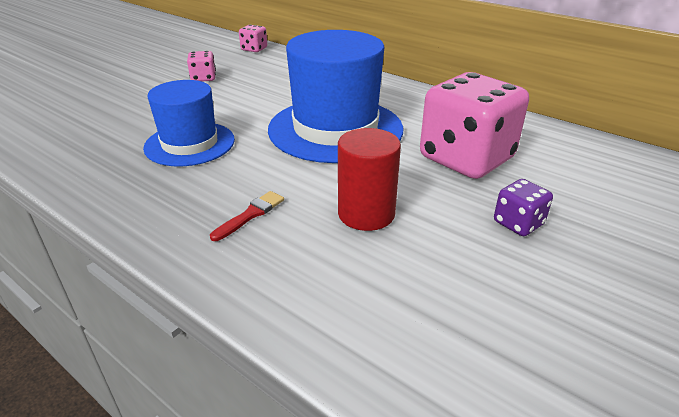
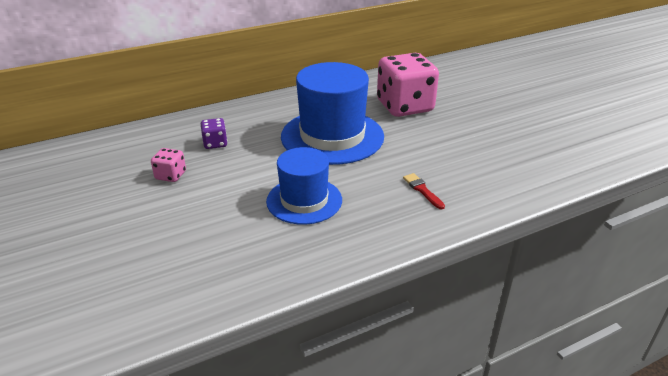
camera: 65 degrees left, 0 degrees up
(254, 49) = (127, 137): pink dice -> none
(366, 214) = (443, 152): red cylinder -> none
(518, 223) = (474, 114): purple dice -> purple dice (215, 143)

